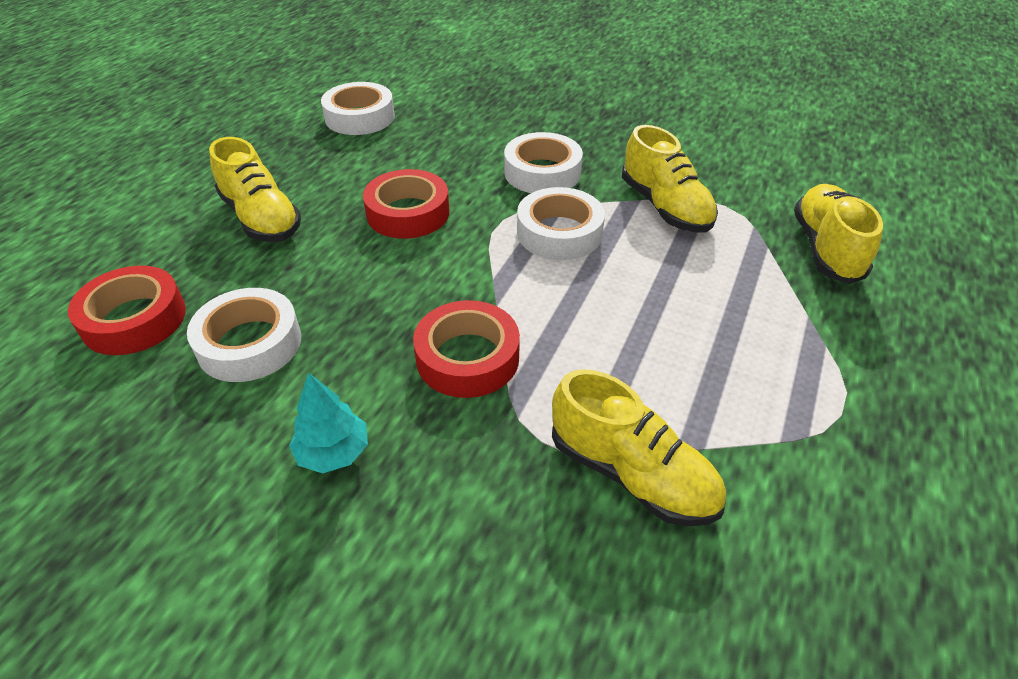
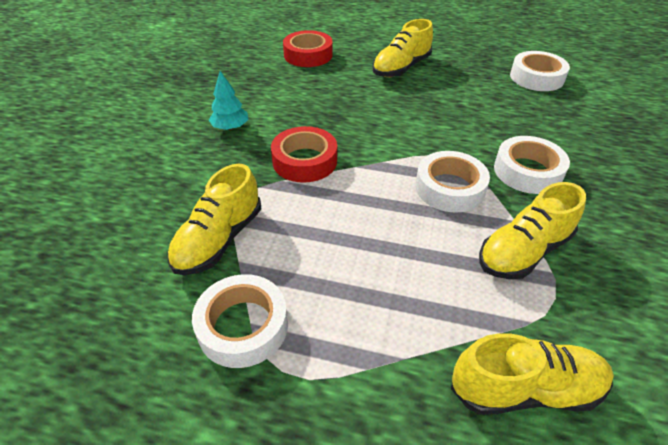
camera: 80 degrees right, 0 degrees up
(249, 343) = (299, 88): white tape -> white tape (243, 326)
(408, 213) = (435, 116): red tape -> none

